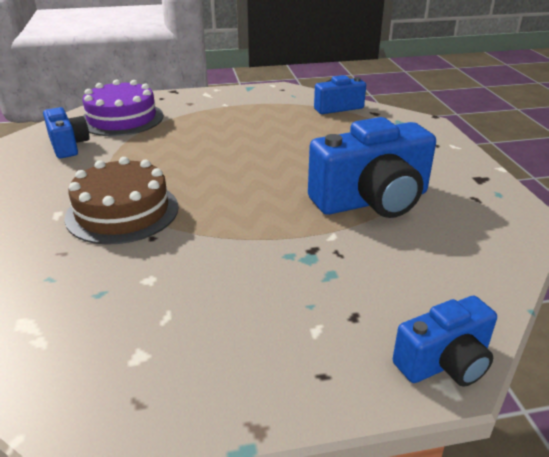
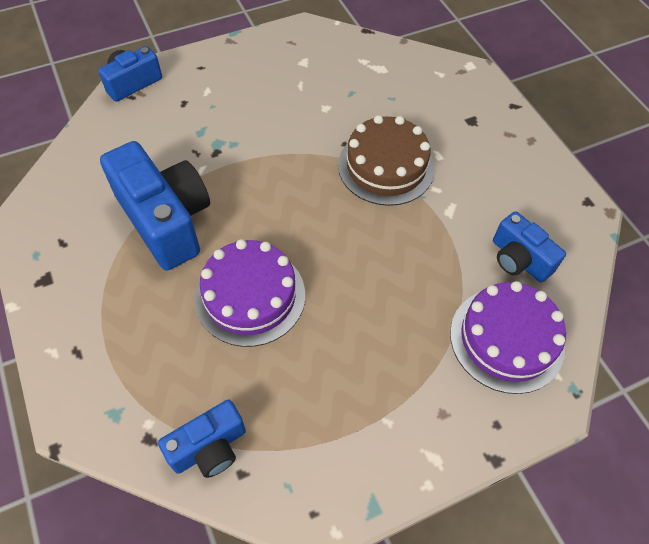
camera: 165 degrees right, 25 degrees up
(298, 152) = (250, 296): none -> purple cake
(372, 201) = (166, 220): blue camera -> blue camera turned 90 degrees clockwise

